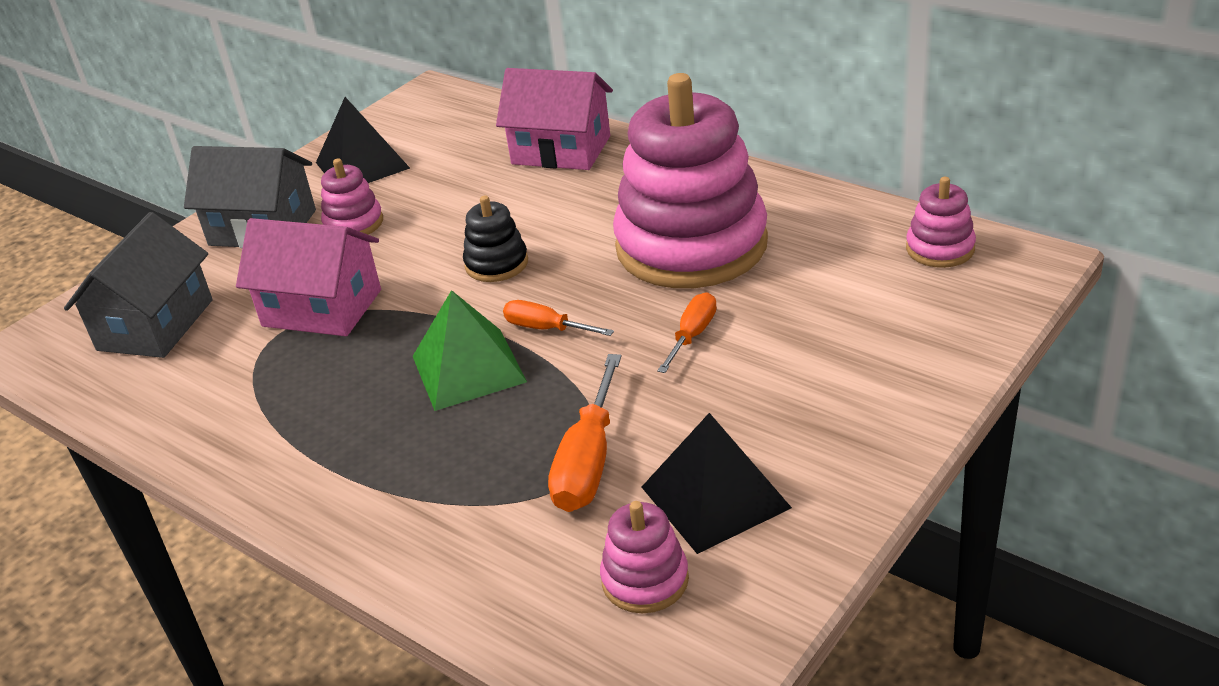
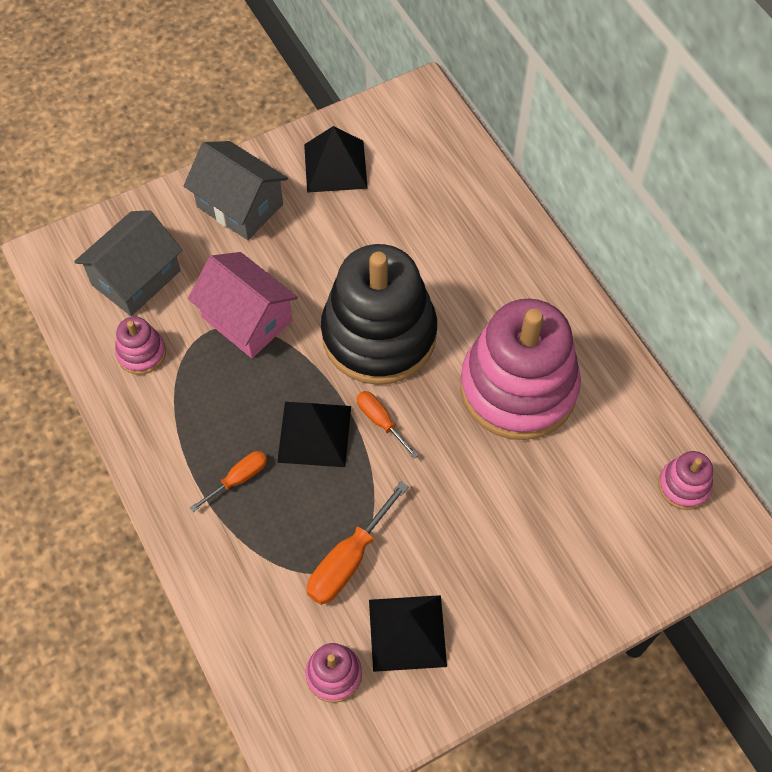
camera: 20 degrees right, 25 degrees up
(354, 223) = (302, 235): pink stacking toy -> pink stacking toy (141, 353)
(468, 369) = (314, 434): green pyramid -> black pyramid
(496, 264) = (379, 335): black stacking toy -> black stacking toy, size x2.35
(561, 150) = (483, 225): pink house -> none
(692, 335) = (470, 481): orange screwdriver -> orange screwdriver (238, 479)

